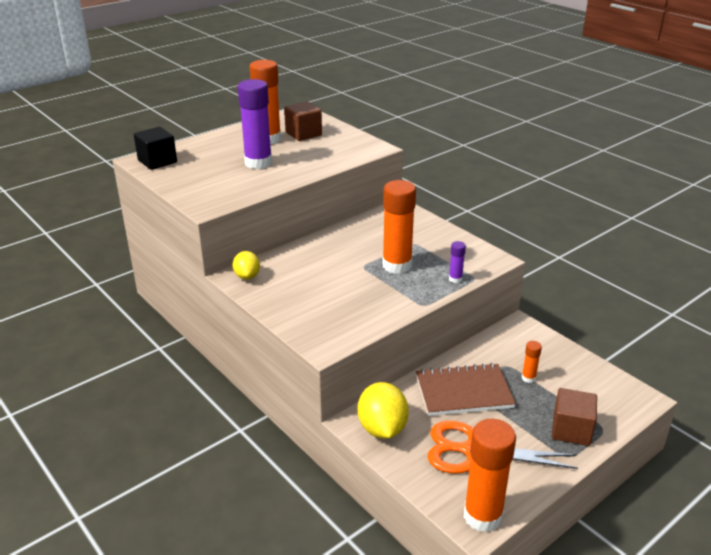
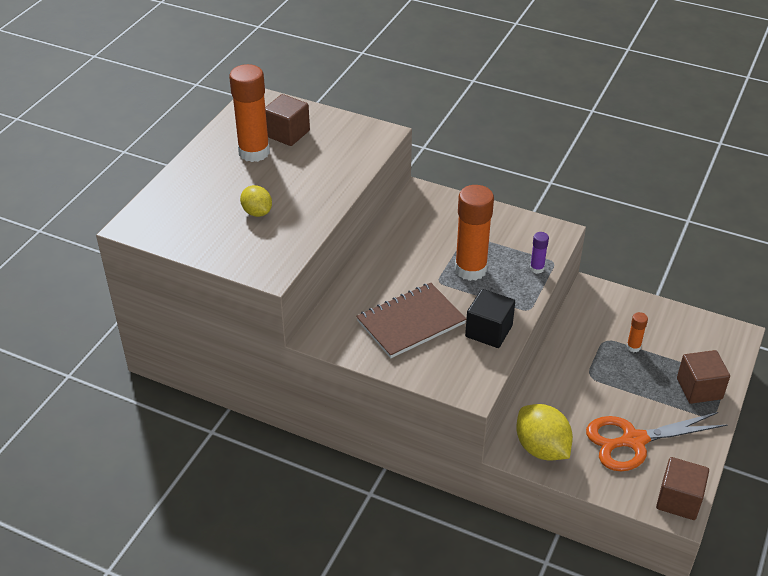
camera: 25 degrees left, 10 degrees up
(157, 161) = (154, 222): black cube -> black cube (488, 331)
(247, 276) = (331, 332): yellow lemon -> yellow lemon (257, 212)
(258, 163) = (273, 191): purple glue stick -> none
(464, 392) = (587, 382): brown notebook -> brown notebook (411, 322)
(482, 516) = (678, 500): orange glue stick -> brown cube

